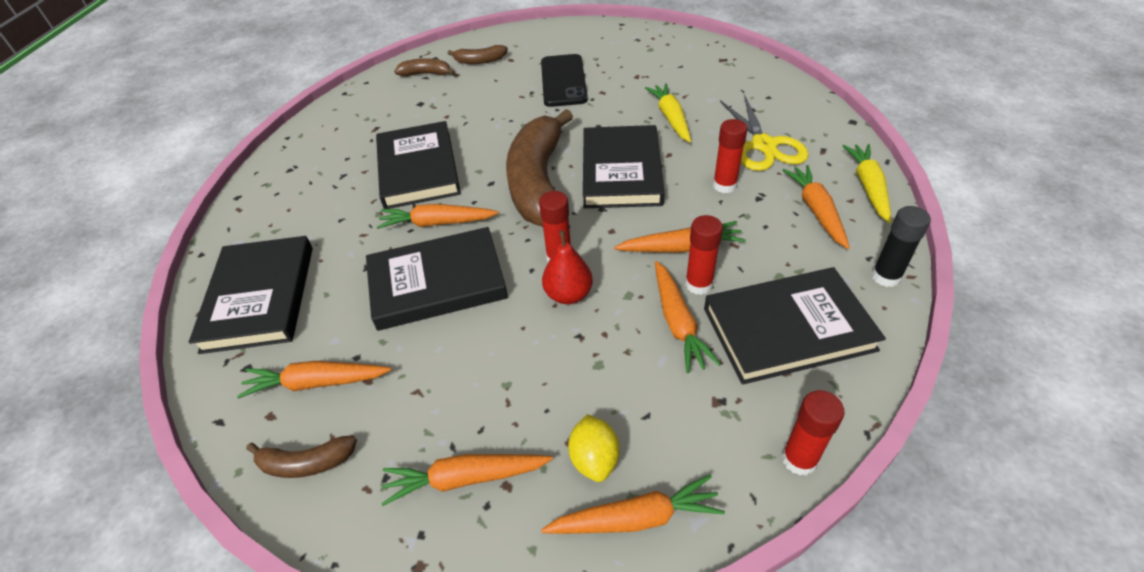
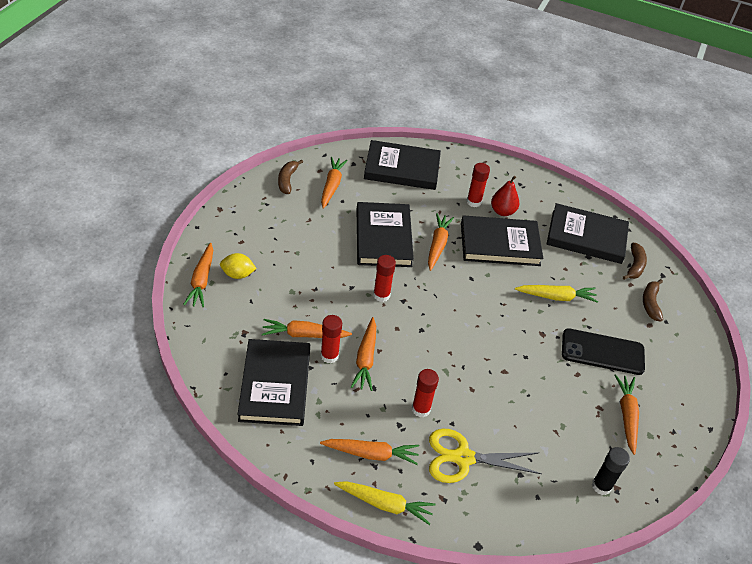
camera: 95 degrees right, 0 degrees up
(465, 478) = (252, 229): orange carrot -> orange carrot (627, 415)
(539, 182) = (463, 303): brown banana -> none
(568, 294) = (348, 292): red pear -> red pear (502, 211)
(621, 171) = (460, 353): black book -> black book (586, 237)
(670, 118) = (522, 408): yellow carrot -> yellow carrot (556, 297)
(799, 459) = (195, 351): red glue stick -> red glue stick (474, 202)
(886, 276) = (291, 460): black glue stick -> black glue stick (601, 486)

